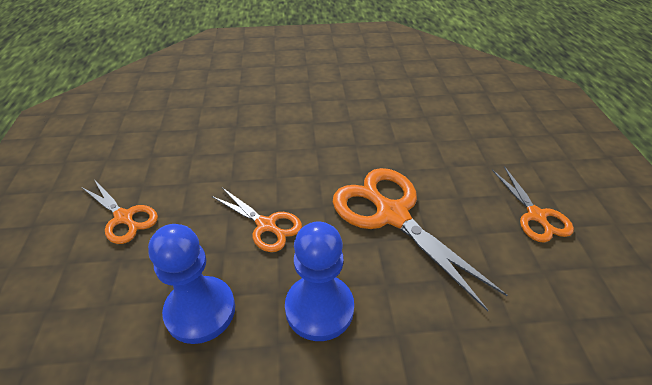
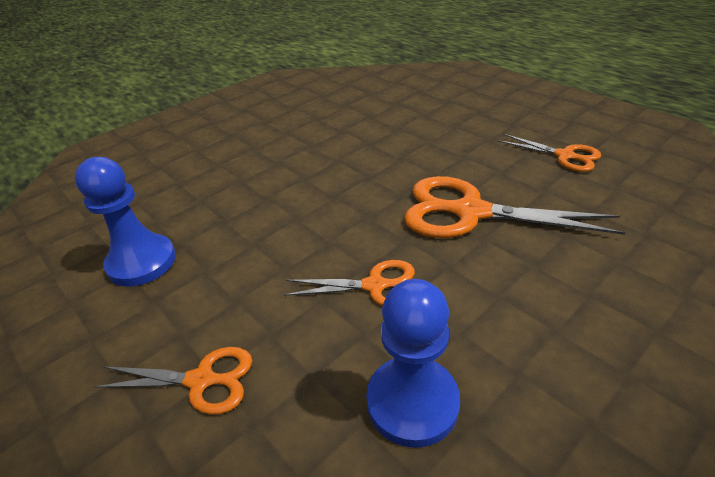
camera: 35 degrees left, 5 degrees down
(319, 308) = (511, 319): blue pawn -> blue pawn (142, 262)

